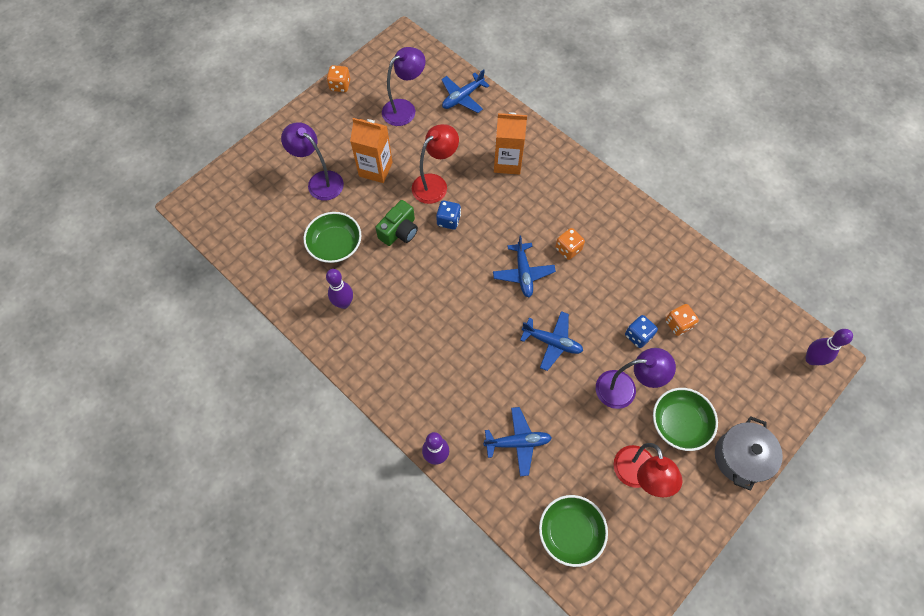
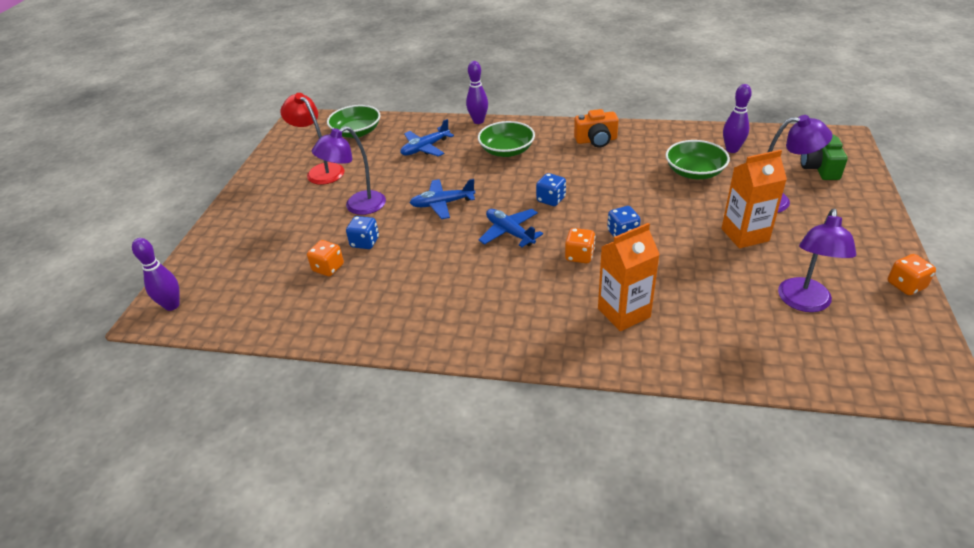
camera: 150 degrees right, 25 degrees down
(344, 303) = (636, 148): purple bowling pin -> purple bowling pin (732, 149)
(363, 339) = (596, 140): none -> orange camera
(399, 231) = (655, 205): green camera -> green camera (820, 168)
(435, 184) = (673, 254): red lamp -> none
(462, 97) = (762, 355): blue plane -> none
(465, 288) = (551, 199): none -> blue dice
(568, 249) = (482, 271): orange dice -> orange dice (579, 256)
(679, 423) = (297, 209): green bowl -> green bowl (507, 150)
(740, 457) = (235, 213): grey pot -> none

